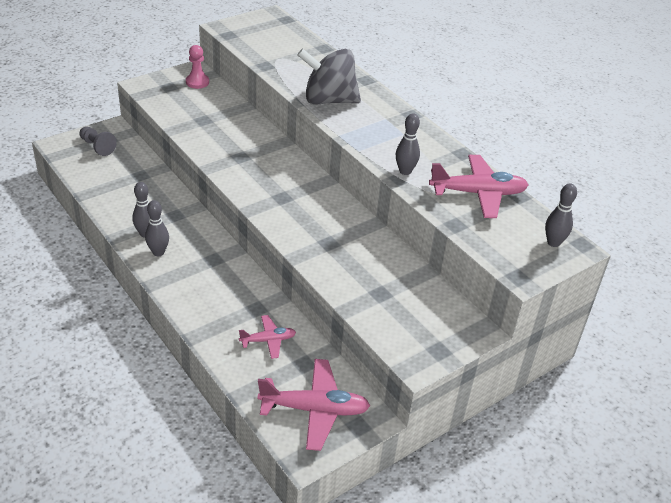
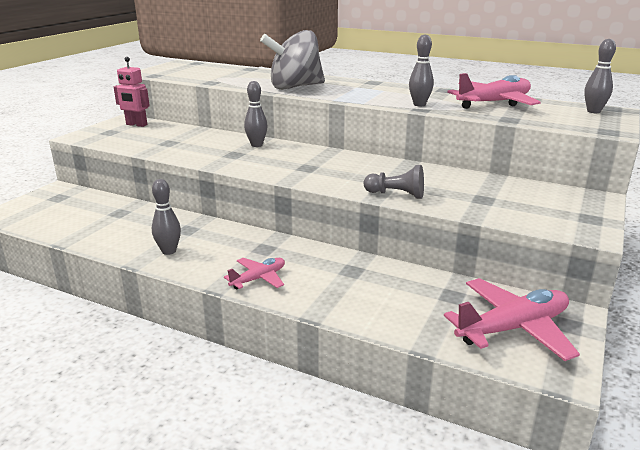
camera: 25 degrees left, 15 degrees down
(97, 147) = (50, 205): grey pawn -> grey pawn (396, 194)
(158, 252) = (198, 261): grey bowling pin -> grey bowling pin (256, 145)
(197, 82) = (136, 125): pink pawn -> pink robot
(268, 340) = (394, 290): pink plane -> pink plane (258, 279)

